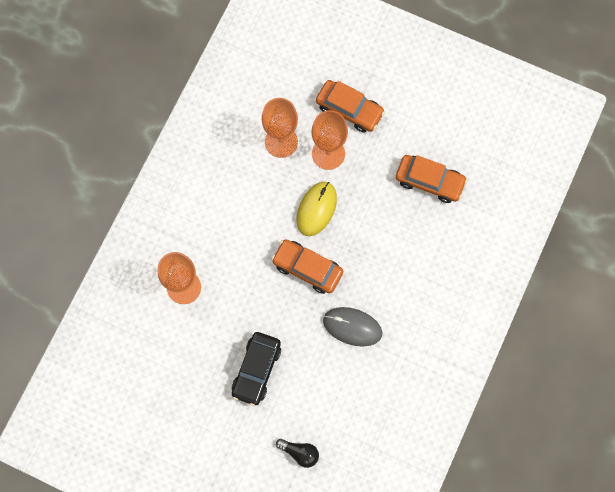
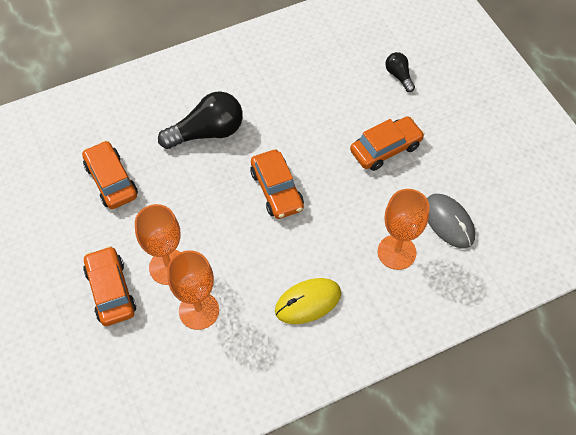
camera: 140 degrees left, 15 degrees down
(256, 370) = (385, 148): black car -> orange car
(316, 209) = (224, 229): yellow mouse -> yellow mouse (308, 302)
(352, 327) = (281, 125): grey mouse -> grey mouse (448, 222)
(401, 275) = (207, 132): none -> black light bulb

